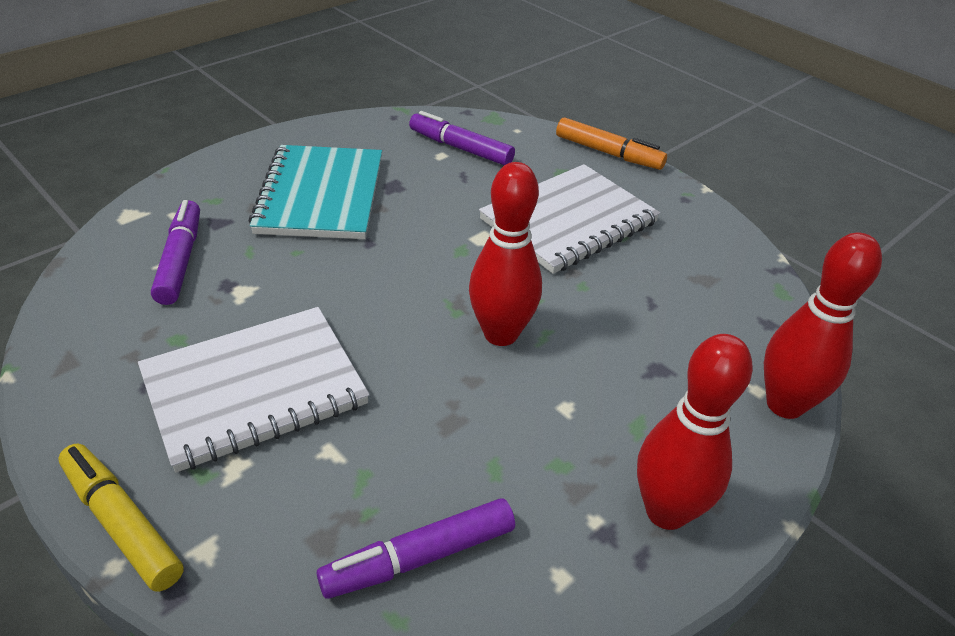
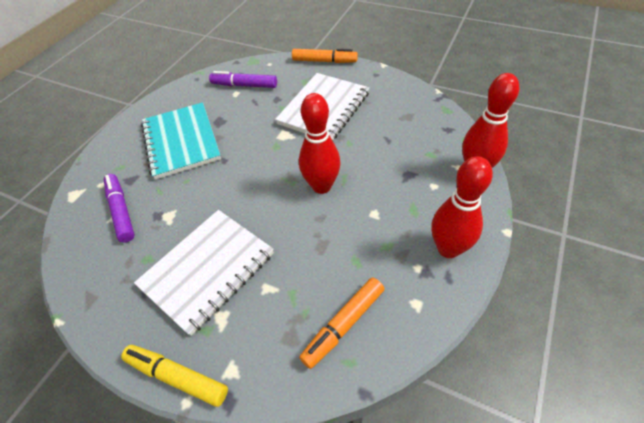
camera: 15 degrees left, 10 degrees up
(420, 557) = (344, 324): purple marker -> orange marker

